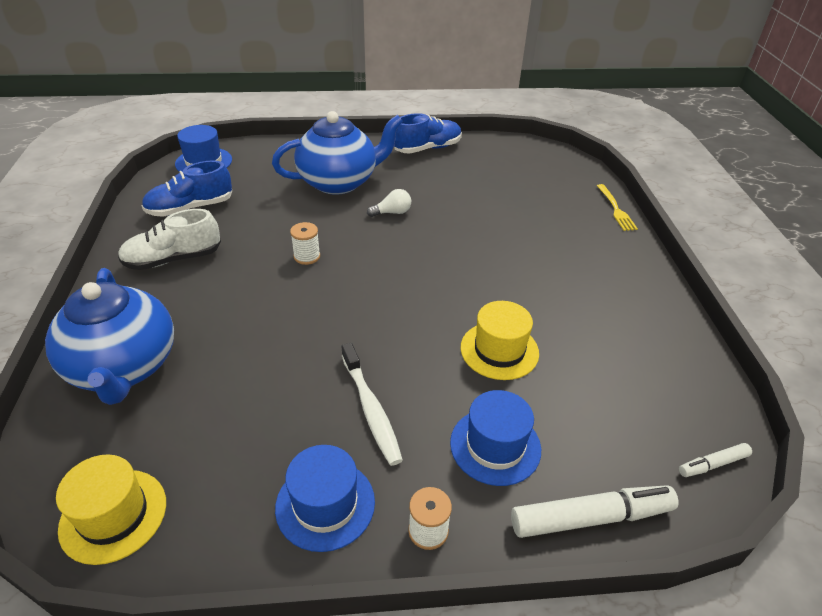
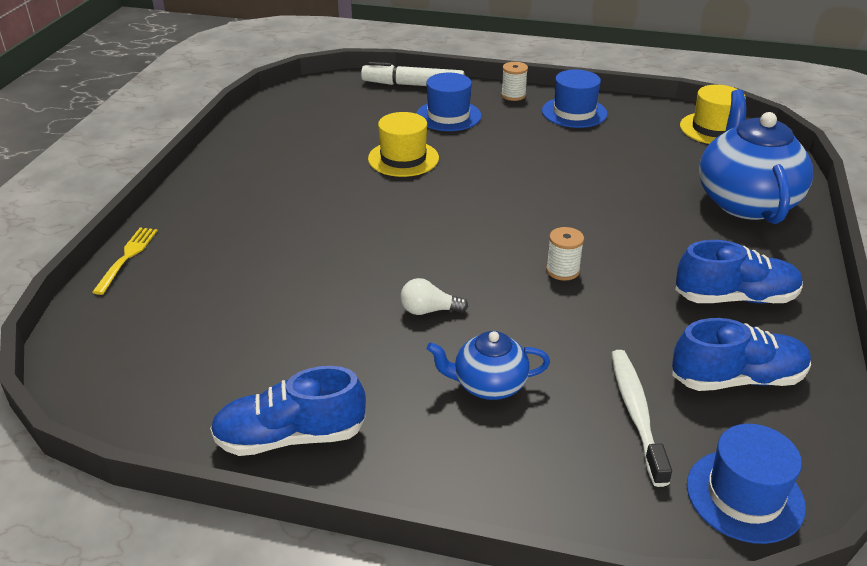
camera: 160 degrees left, 5 degrees down
(173, 259) = (735, 298): white shoe -> blue shoe
(339, 182) = (488, 385): blue teapot -> blue teapot, size x0.53
(371, 409) = (530, 144): white toothbrush -> white toothbrush (636, 413)
(712, 464) = (314, 89): white marker -> none

